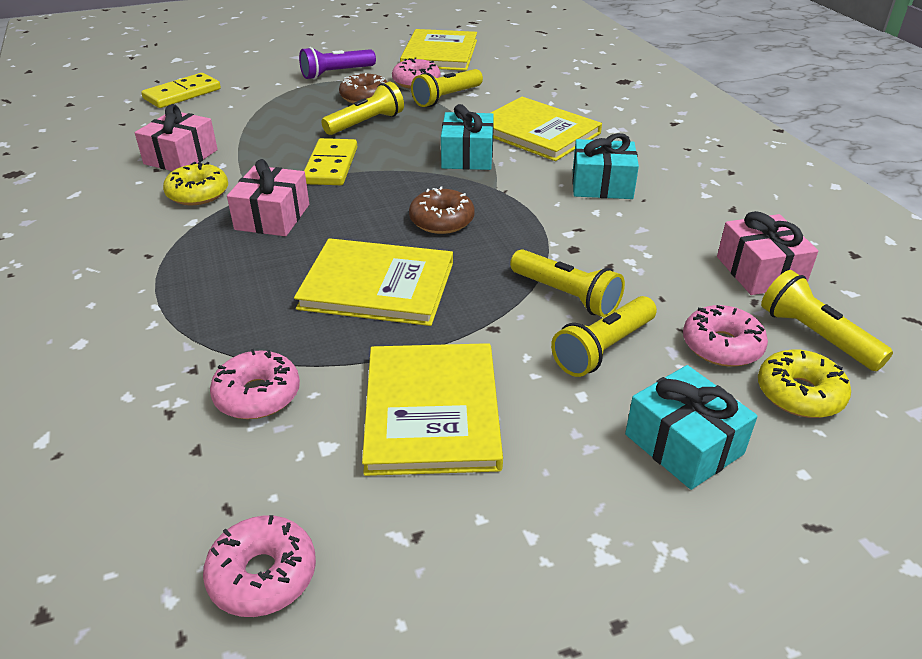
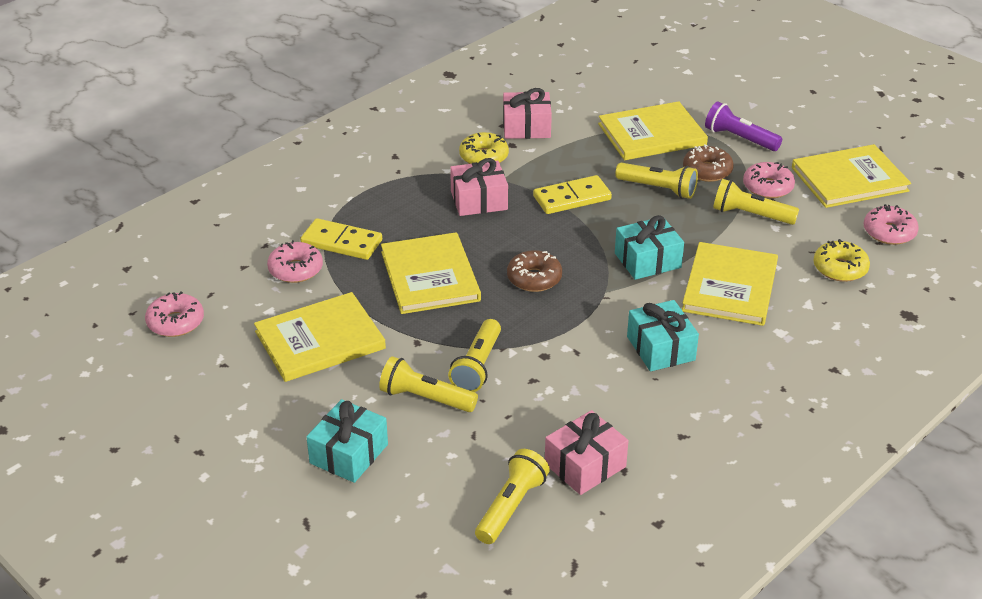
camera: 65 degrees right, 0 degrees up
(182, 94) = (623, 82): yellow domino -> yellow domino (341, 242)
(281, 104) = (652, 134): none -> yellow book
(721, 346) = (465, 457): pink donut -> pink donut (889, 232)
(799, 394) = (432, 504): yellow donut -> yellow donut (840, 268)

